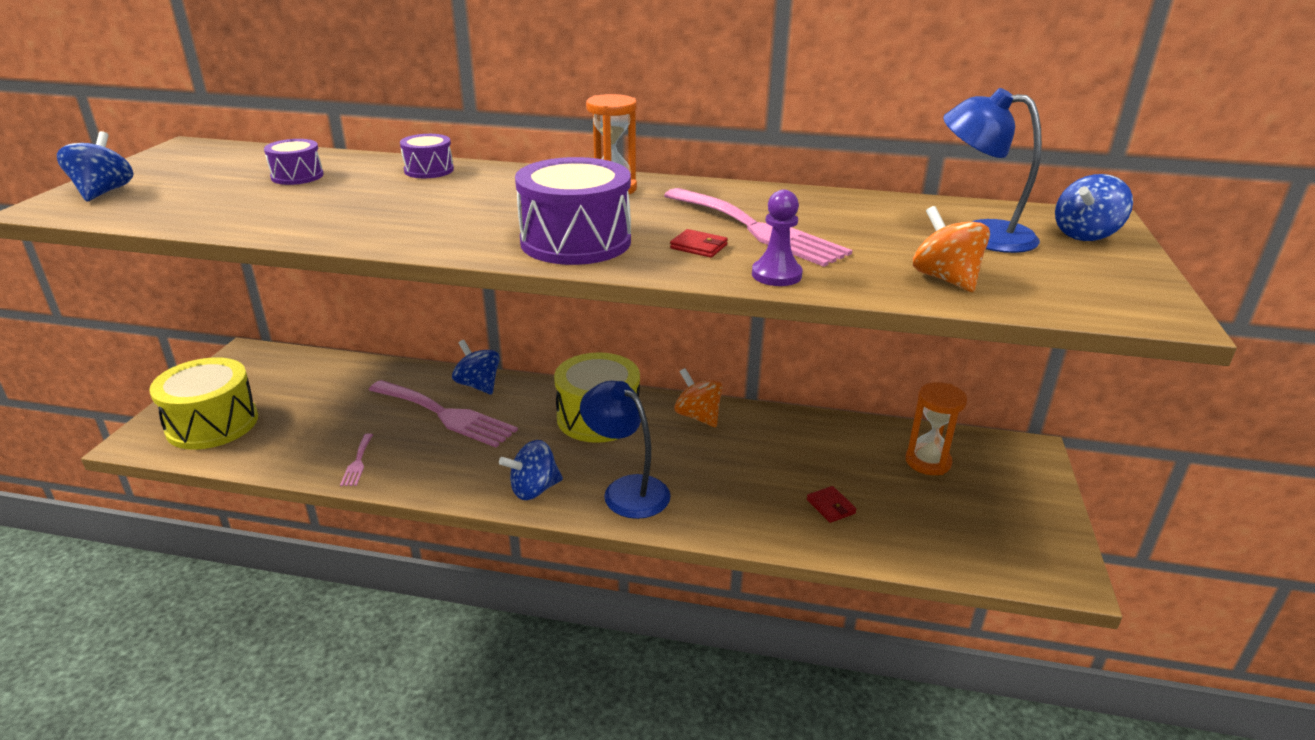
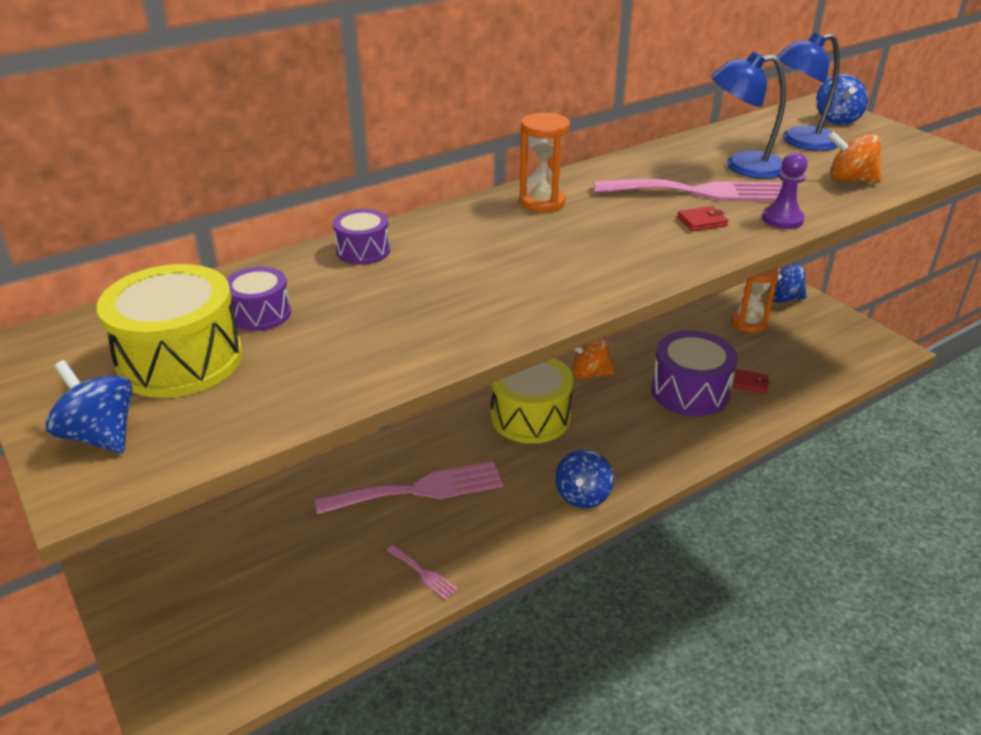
camera: 45 degrees left, 5 degrees up
(212, 424) = (221, 645): yellow drum -> yellow drum (180, 360)
(478, 385) = (398, 450): blue spinning top -> blue spinning top (783, 299)
(575, 241) = (629, 256): purple drum -> purple drum (690, 391)
(626, 490) = (636, 453): blue lamp -> blue lamp (743, 166)

